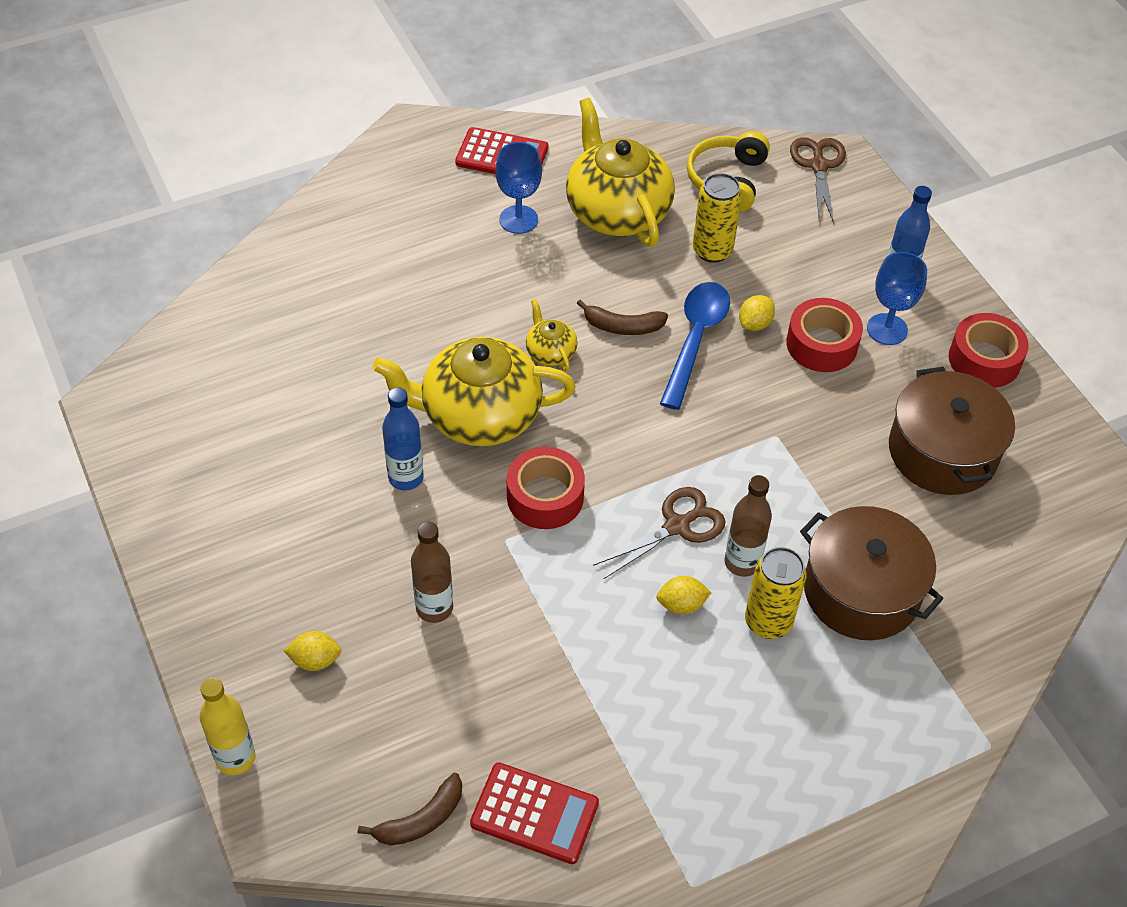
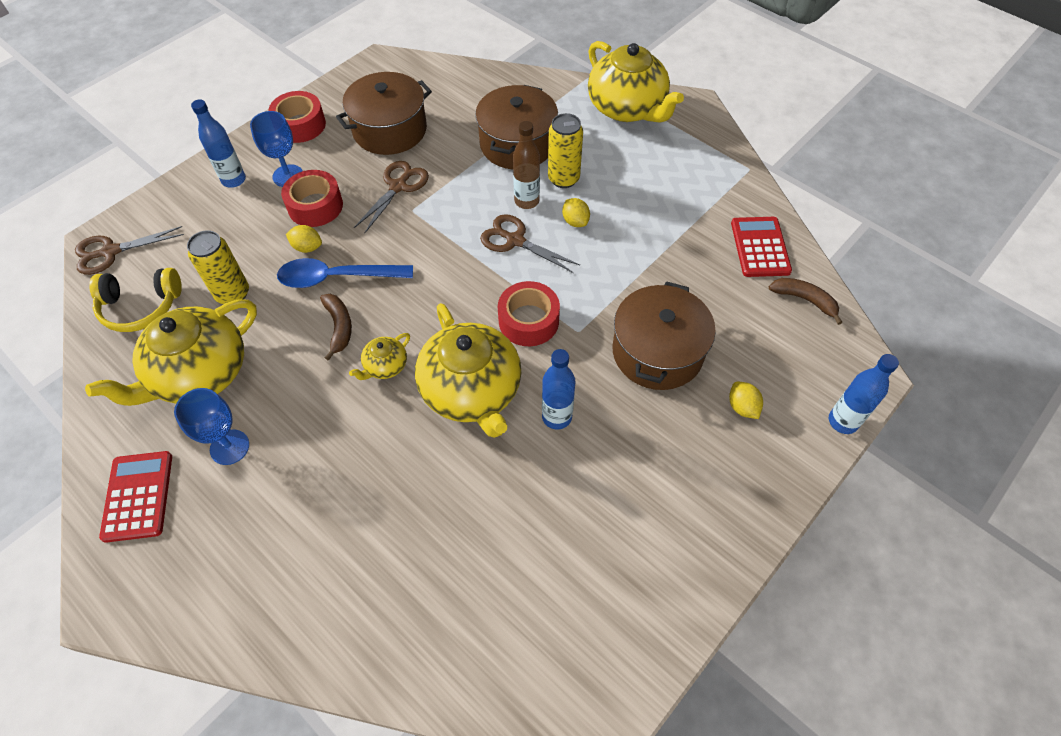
camera: 110 degrees left, 5 degrees up
(235, 758) = (843, 421): yellow bottle -> blue bottle
(434, 608) = (657, 352): brown bottle -> brown pot
(825, 433) = (398, 186): none -> brown scissors
(894, 771) = (627, 108): none -> yellow teapot

